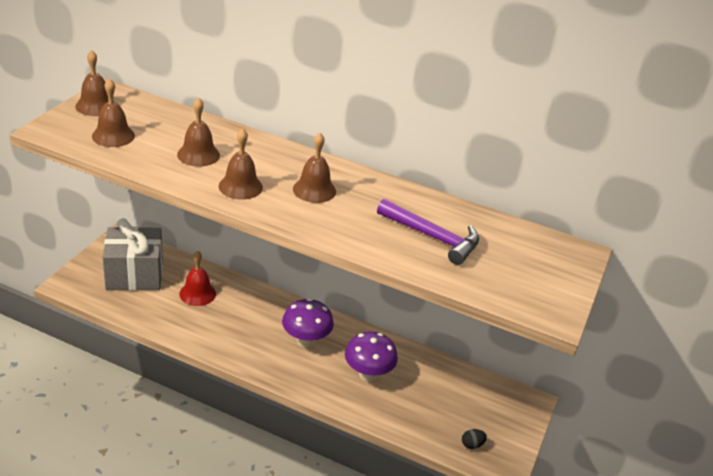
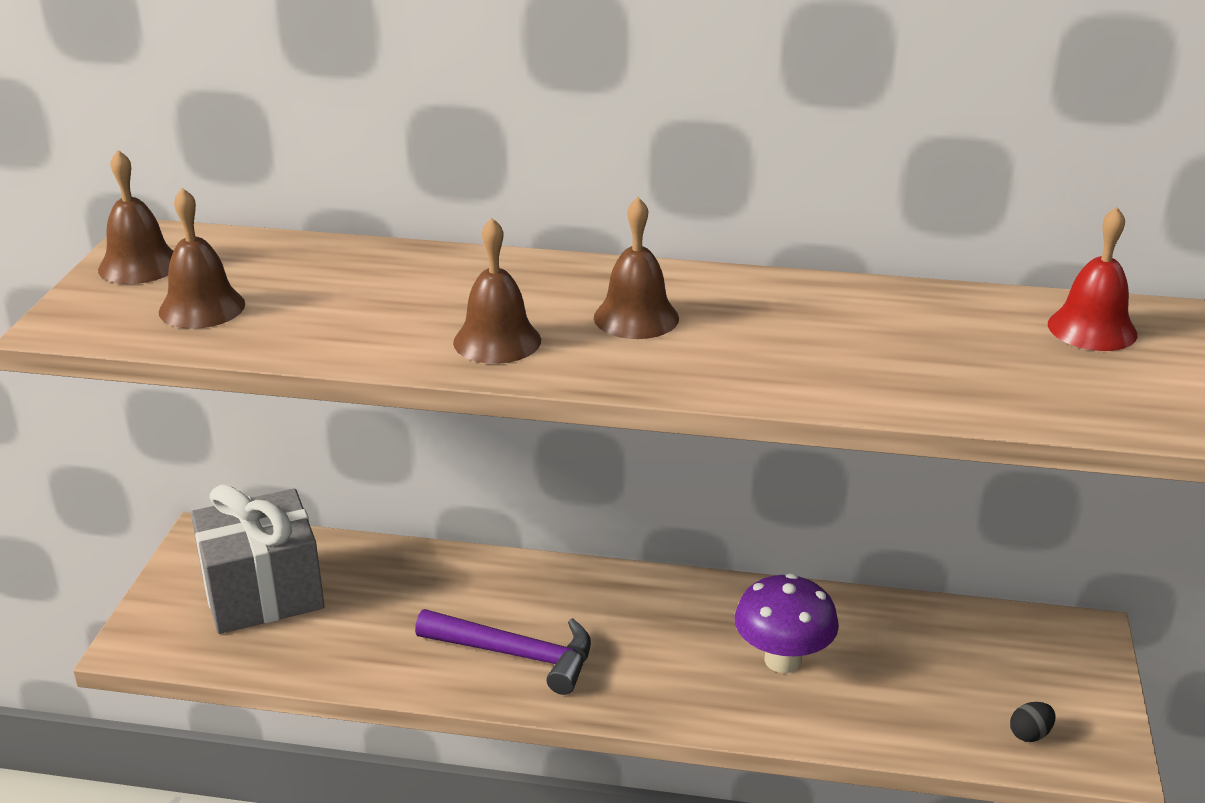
camera: 10 degrees left, 5 degrees down
(197, 293) = (399, 597): red bell -> red bell (1092, 329)
(198, 154) = (385, 305): brown bell -> none
(306, 341) = (641, 630): purple mushroom -> none
(433, 237) = (897, 347): purple hammer -> purple hammer (516, 655)

